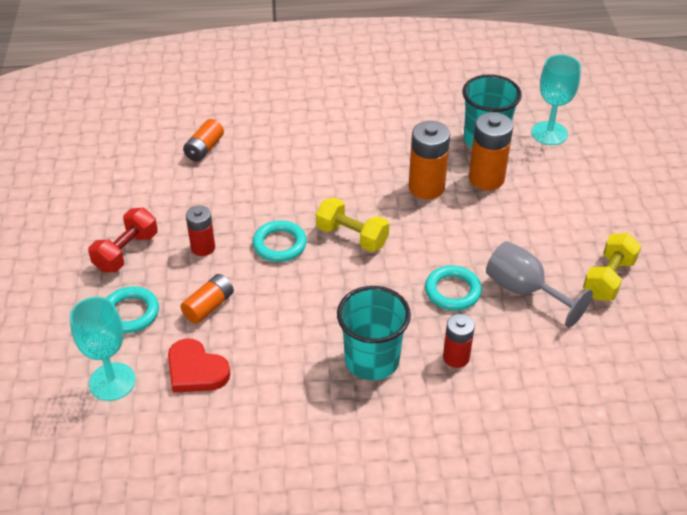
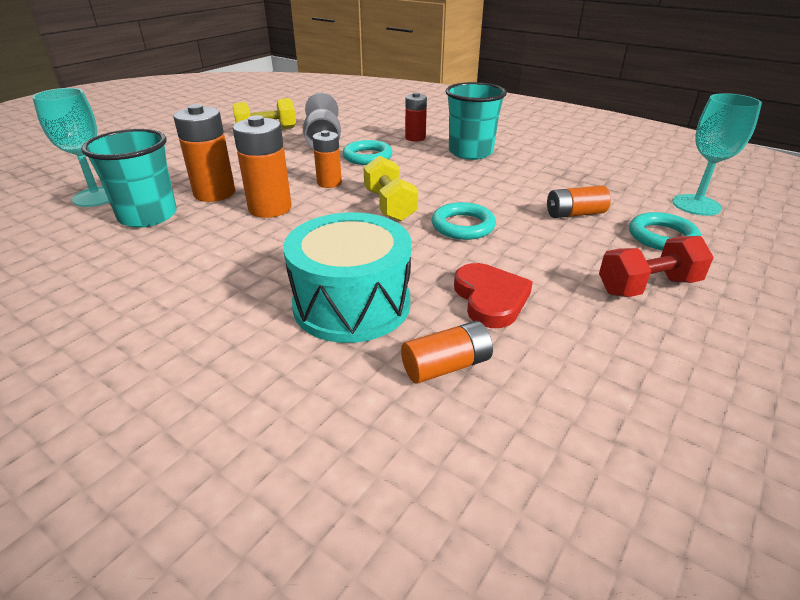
camera: 140 degrees left, 10 degrees down
(196, 370) = (613, 188): red heart -> red heart (490, 299)
(203, 247) = (547, 254): red battery -> none
(281, 153) = (352, 304): none -> turquoise drum
(429, 236) = (329, 183): none -> orange battery

